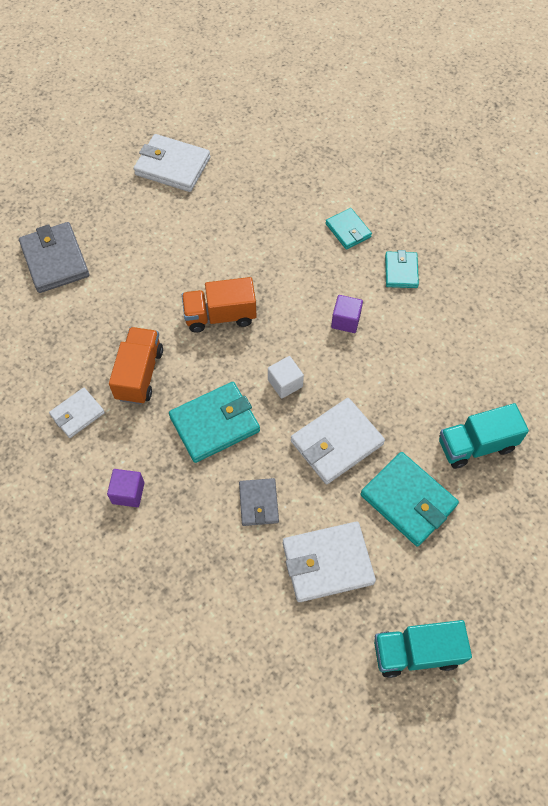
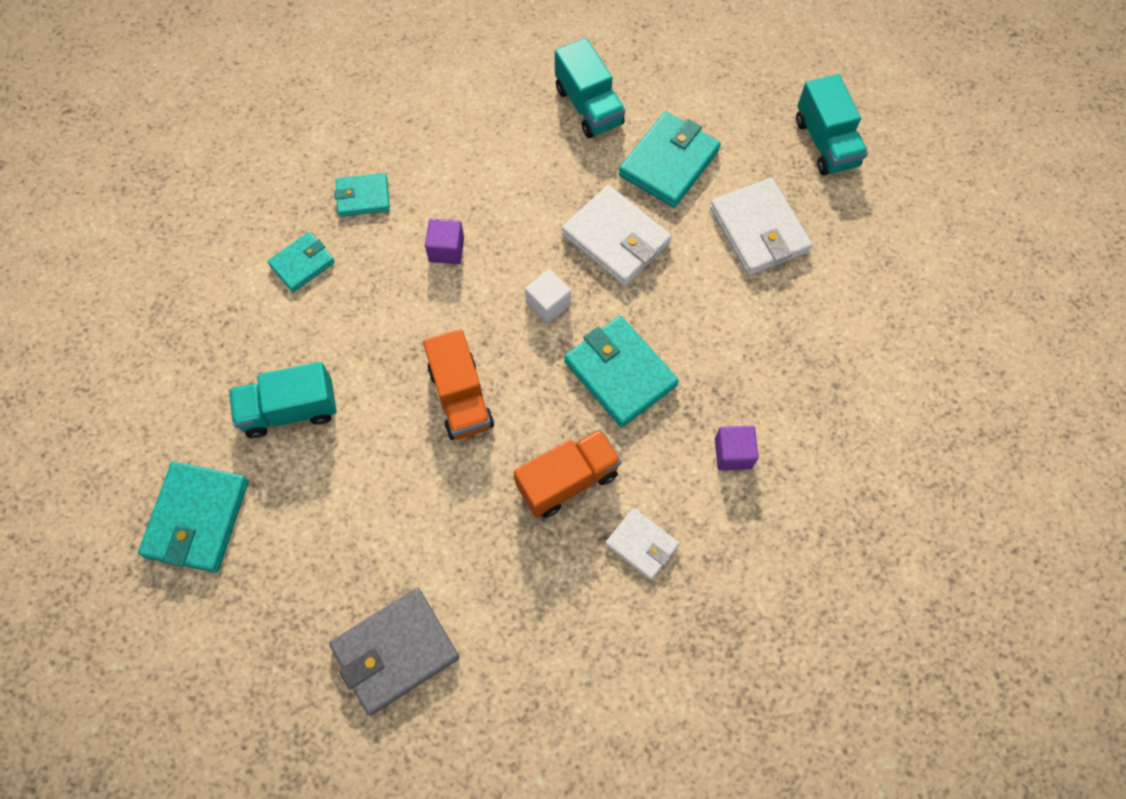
camera: 100 degrees left, 5 degrees up
(139, 374) = (567, 480): orange truck -> orange truck turned 150 degrees clockwise
(172, 166) = (197, 518): white wallet -> turquoise wallet
(234, 216) = (290, 410): none -> turquoise truck
(258, 503) = (709, 308): grey wallet -> none

